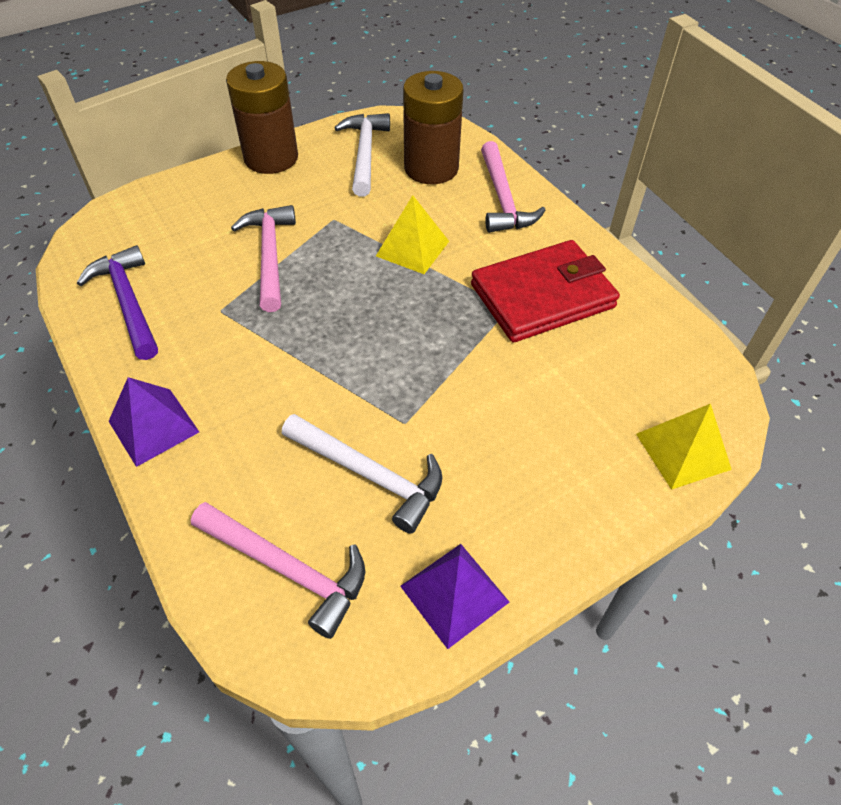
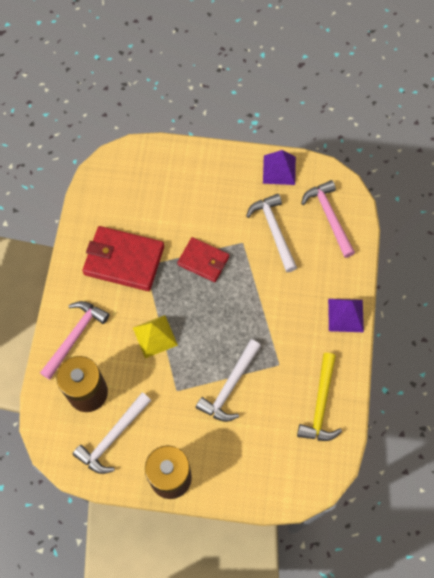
camera: 140 degrees left, 15 degrees up
(128, 302) = (320, 404): purple hammer -> yellow hammer
(270, 255) = (230, 386): pink hammer -> white hammer
(438, 361) = (203, 261): none -> red wallet
(682, 451) = (150, 156): yellow pyramid -> none

